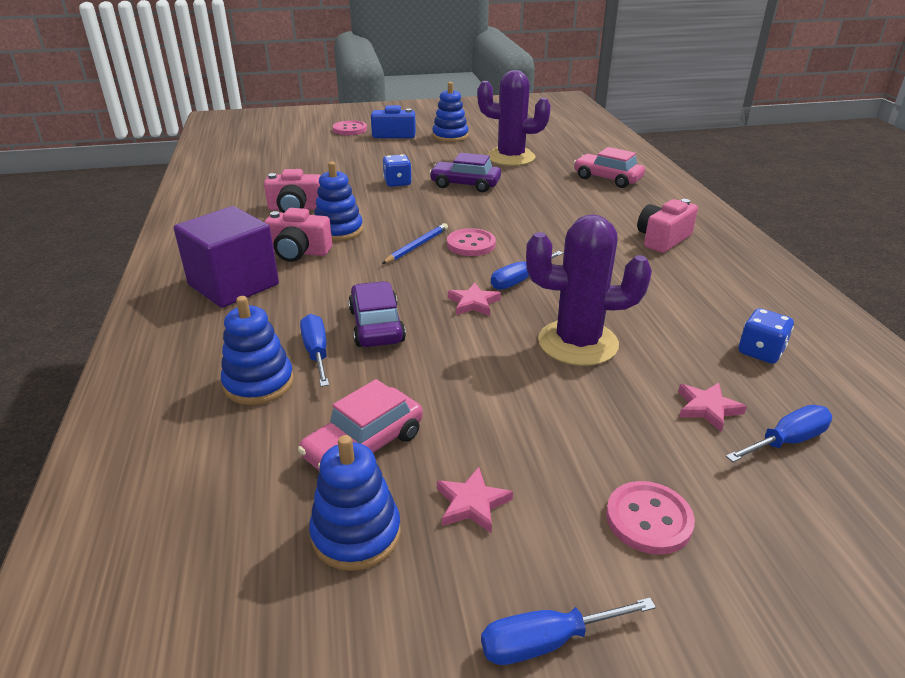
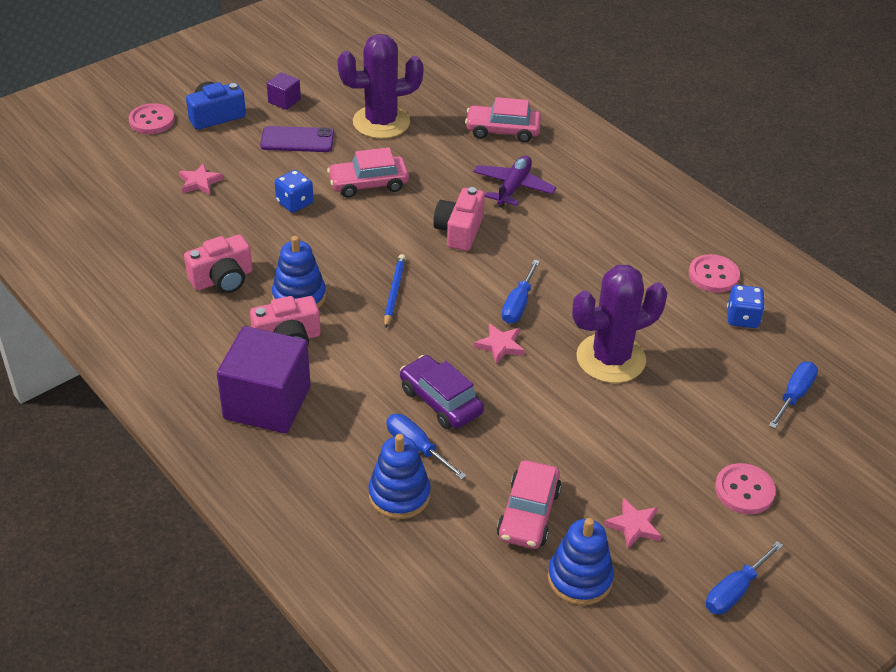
camera: 30 degrees left, 10 degrees up
(437, 154) = (297, 140): none -> purple phone
(450, 136) = (284, 101): blue stacking toy -> purple cube
(465, 184) = (368, 184): purple car -> pink car
(471, 244) = (442, 272): pink button -> pink button (713, 275)
(586, 210) = (513, 187): none -> purple plane
(662, 239) = (604, 209): pink camera -> pink camera (459, 231)
(707, 408) = (733, 387): pink star -> pink star (200, 182)

